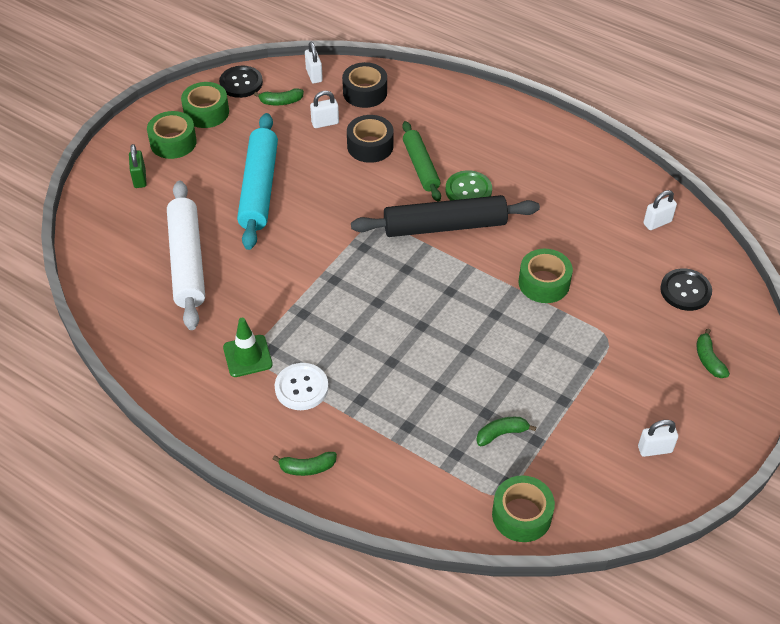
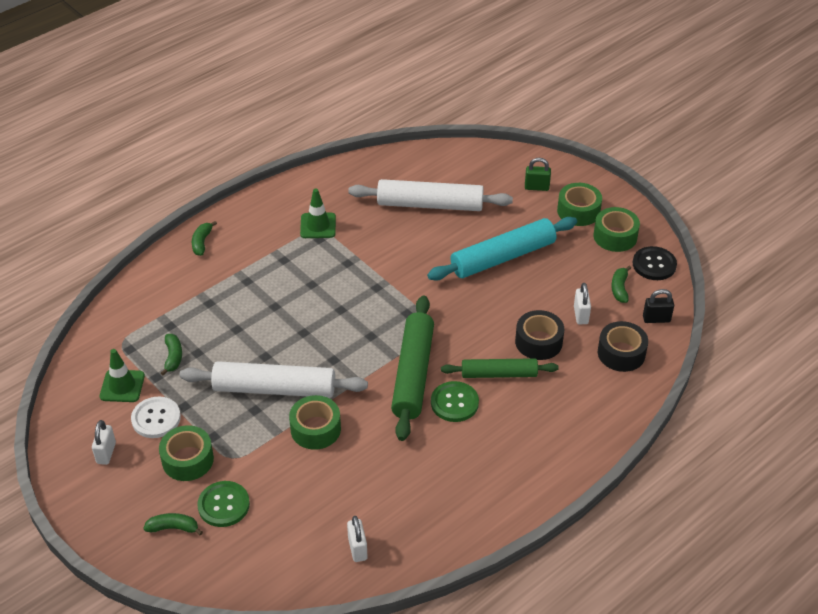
camera: 105 degrees right, 5 degrees down
(259, 188) = (503, 257): turquoise rolling pin -> turquoise rolling pin turned 45 degrees counterclockwise
(301, 388) = (274, 250): white button -> white button (156, 418)
(314, 75) = (656, 319): white padlock -> black padlock
(445, 226) = (413, 374): black rolling pin -> green rolling pin
(508, 329) = (274, 389): none -> white rolling pin
(521, 515) = (97, 350): green tape -> green tape (188, 460)
(562, 468) = (122, 386): none -> green traffic cone
(664, 328) = (223, 505): none -> green button
(685, 291) = (260, 540): black button -> none

